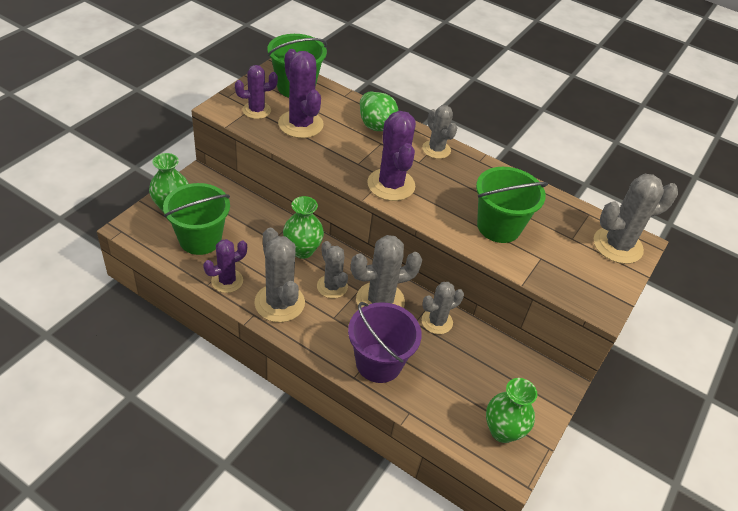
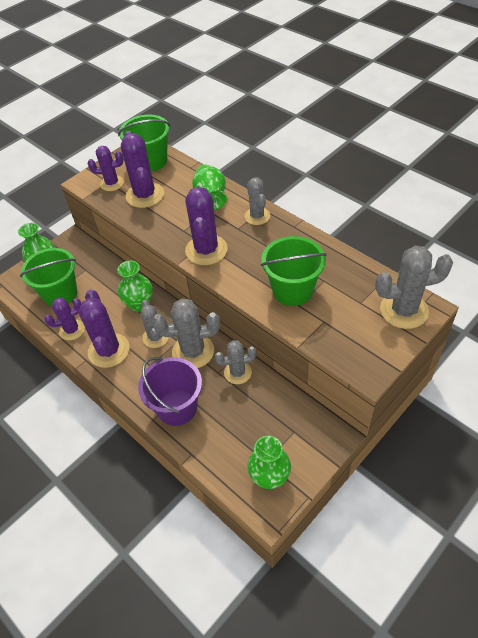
camera: 20 degrees right, 5 degrees up
(279, 303) = (109, 350): grey cactus -> purple cactus

